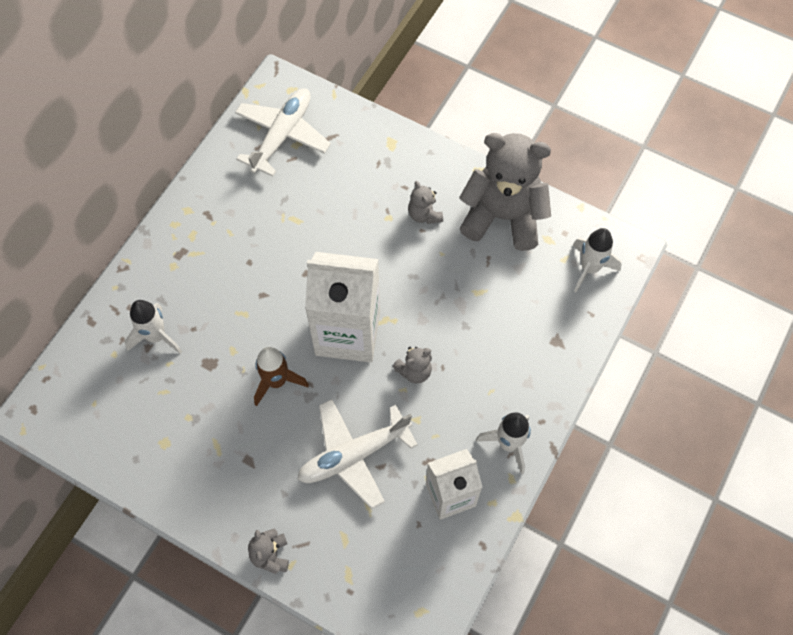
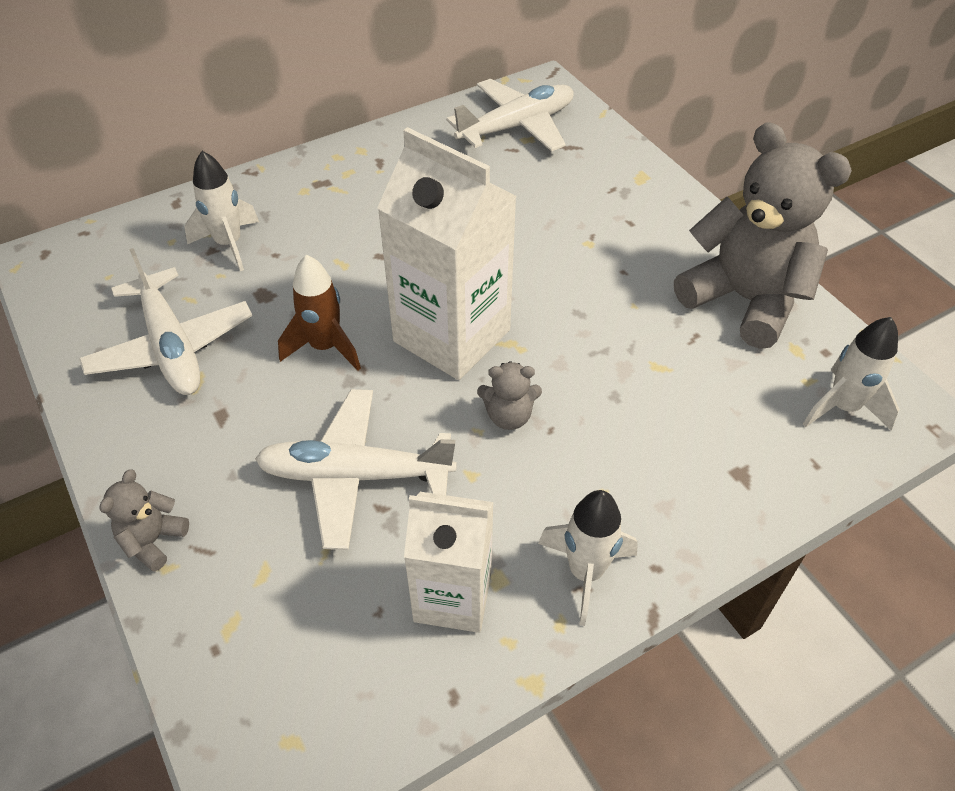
camera: 30 degrees right, 15 degrees down
(180, 432) = (171, 346): none -> white plane
(424, 214) = (637, 257): grey teddy bear -> none

